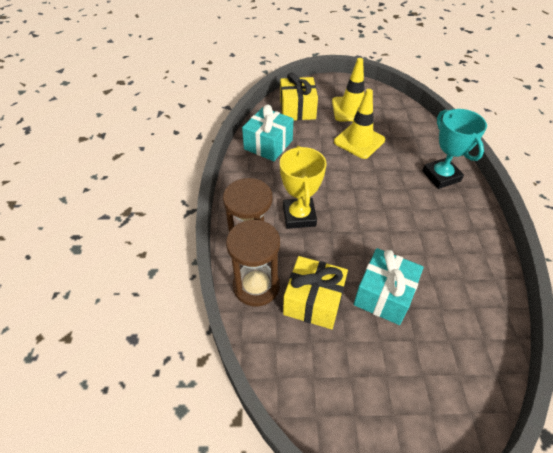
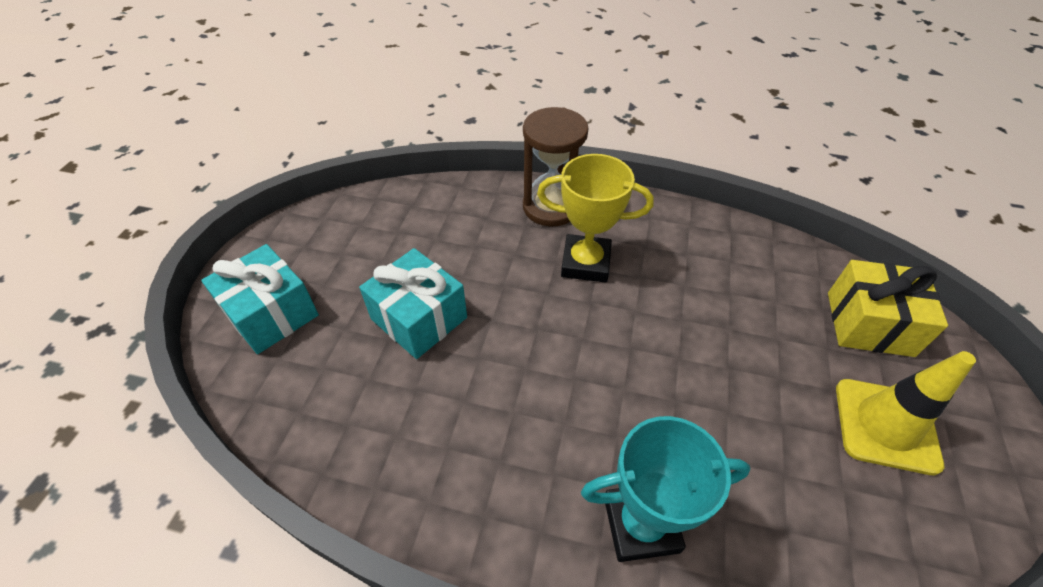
camera: 105 degrees right, 0 degrees up
(256, 286) = (487, 201): brown hourglass -> none
(268, 144) = (755, 259): turquoise gift -> turquoise gift (271, 314)
(313, 301) = (444, 245): yellow gift -> none
(359, 141) = (767, 402): yellow traffic cone -> none

